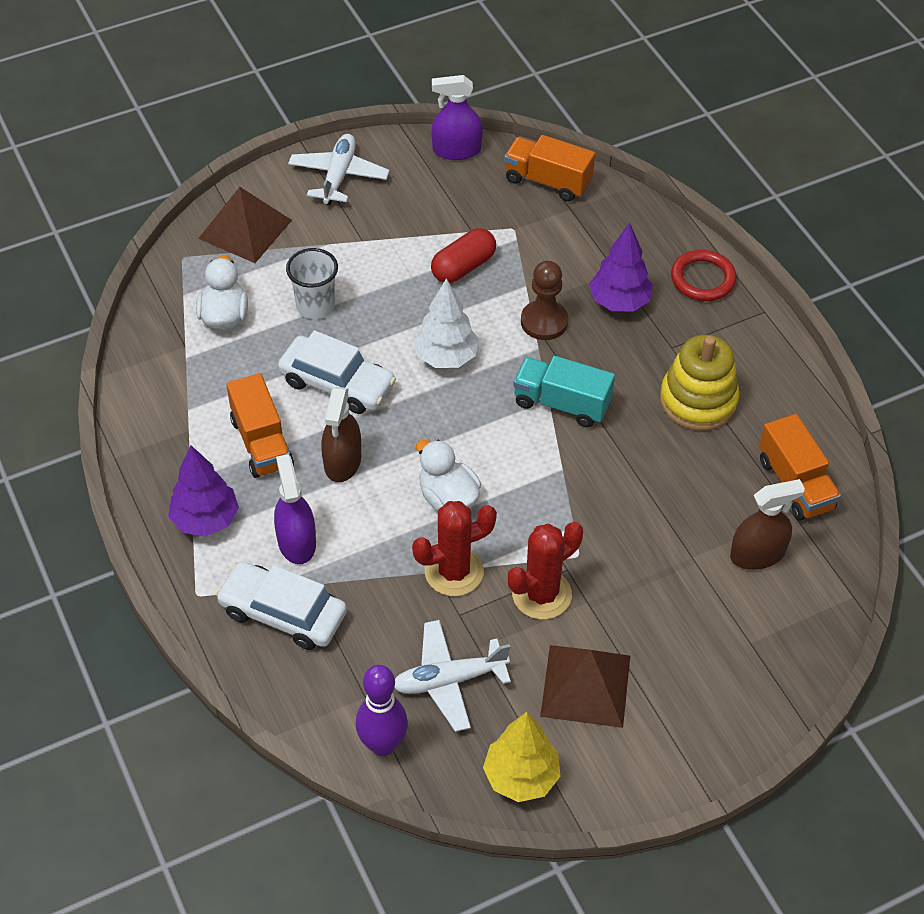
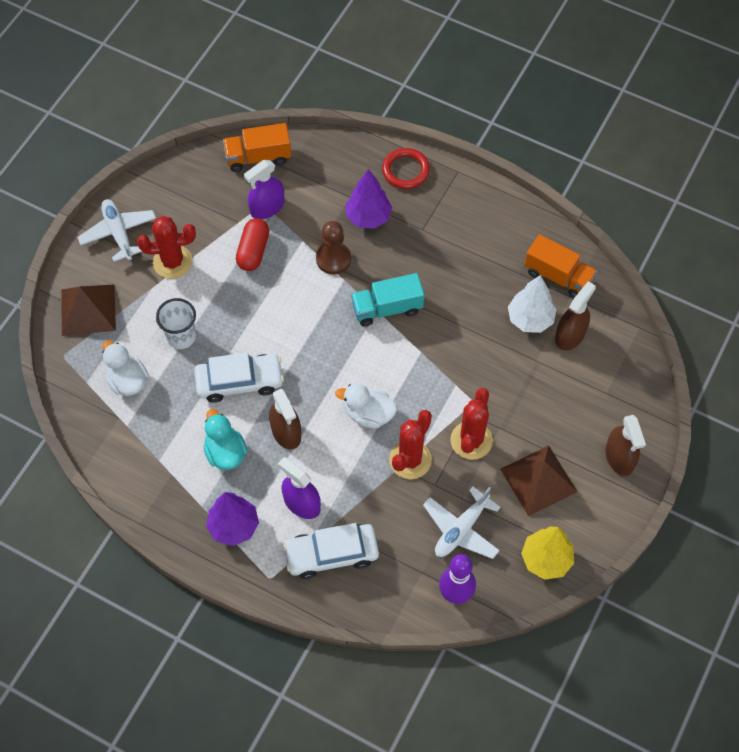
camera: 35 degrees left, 10 degrees up
(261, 443) = (225, 452): orange truck -> turquoise duck
(369, 231) = (172, 262): none -> red cactus
(446, 357) = (292, 321): white tree -> white tree (530, 319)
(456, 150) = (181, 168): purple spray bottle -> purple spray bottle (267, 207)
(698, 400) = (464, 256): yellow stacking toy -> none
(707, 723) = (619, 457): none -> brown spray bottle

